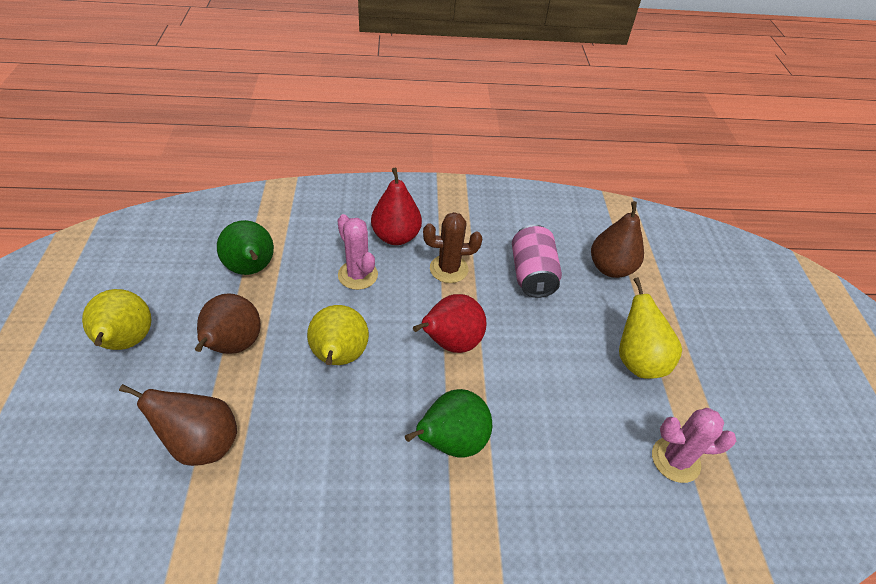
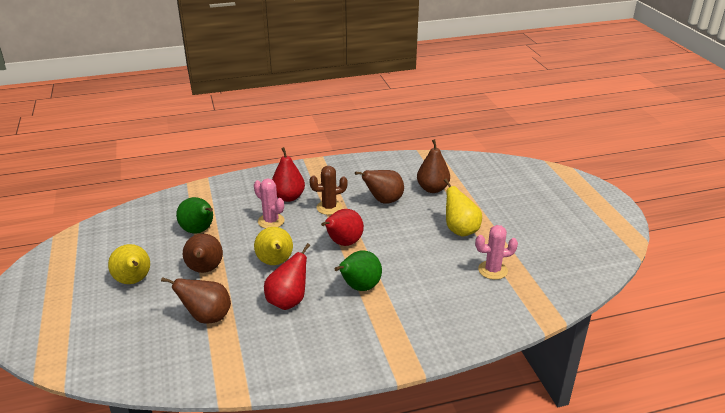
camera: 10 degrees left, 15 degrees down
(333, 442) = (288, 301): none -> red pear
(532, 274) = (383, 201): pink can -> brown pear

